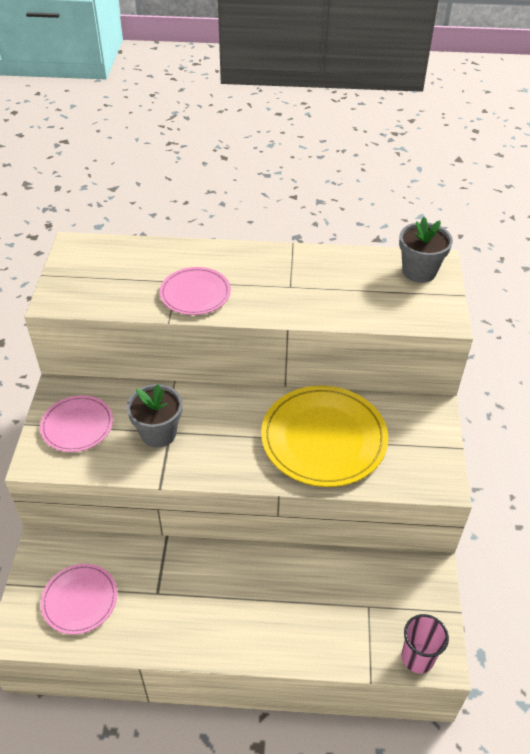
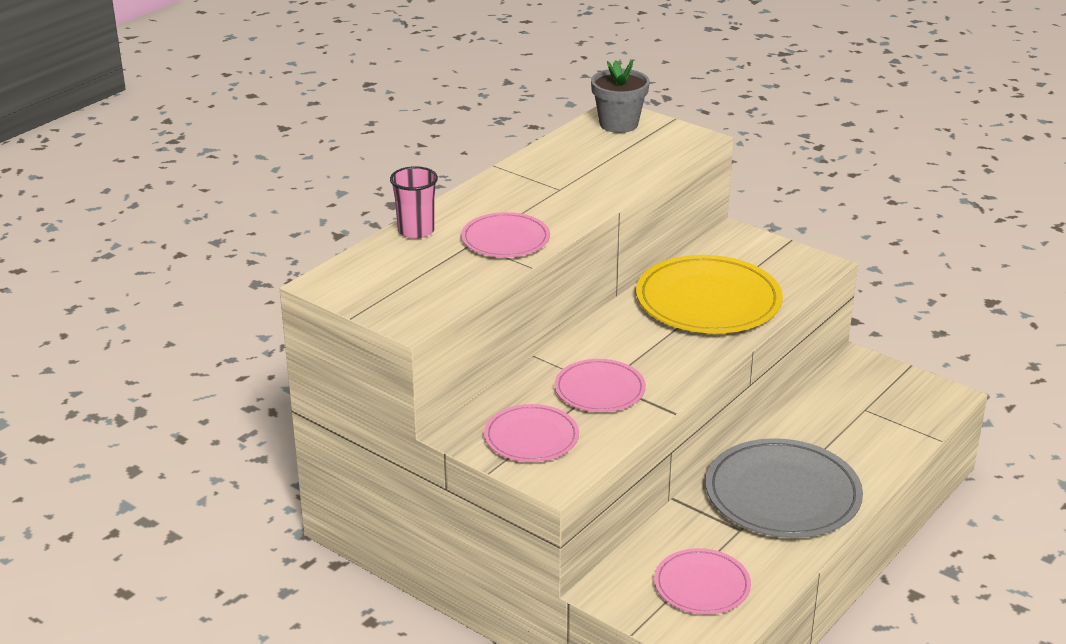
camera: 55 degrees left, 15 degrees down
(158, 433) = (599, 389): grey flower pot -> pink plate
(217, 601) = (782, 494): none -> grey plate
(417, 658) = (937, 406): pink cup -> pink cup (416, 231)

